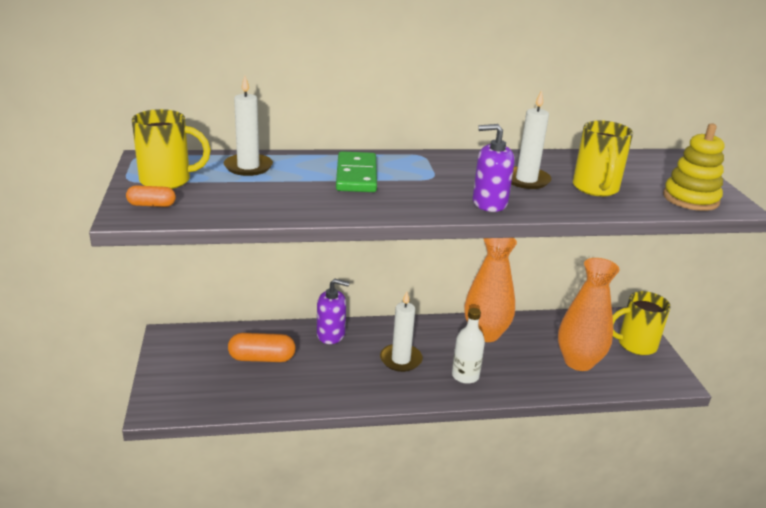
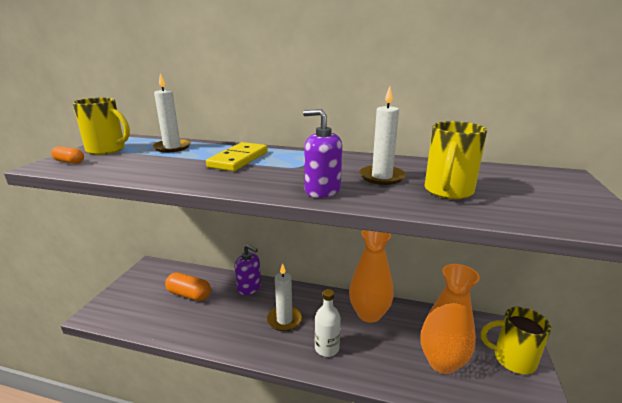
camera: 25 degrees right, 5 degrees down
(356, 175) = (238, 159): green domino -> yellow domino
(690, 199) = (559, 214): yellow stacking toy -> none

